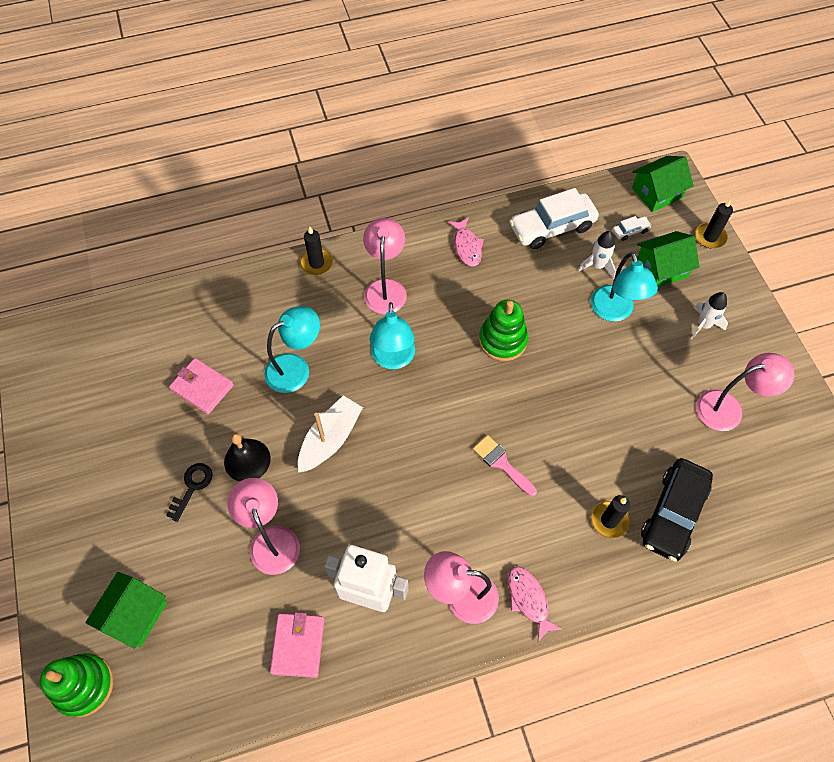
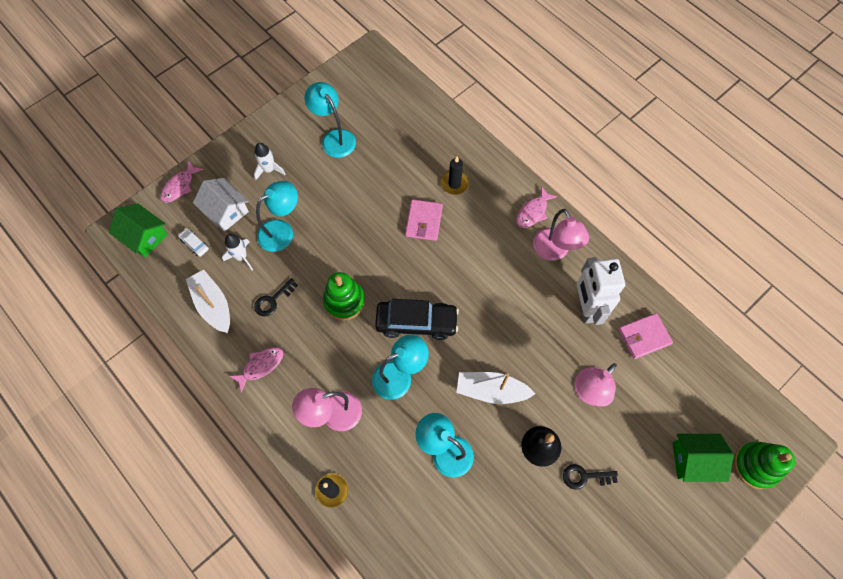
camera: 115 degrees left, 5 degrees up
(202, 387) = (501, 522): pink wallet -> pink wallet (424, 221)
(501, 463) = (448, 263): pink brush -> none
(534, 278) = (273, 300): none -> black key
(552, 227) = (213, 305): white car -> white boat
(661, 268) = (226, 211): green house -> white house
(673, 513) = (430, 150): black car -> black car (416, 323)
(710, 237) = (179, 186): black candle -> pink fish
(728, 408) = (334, 138): pink lamp -> turquoise lamp

